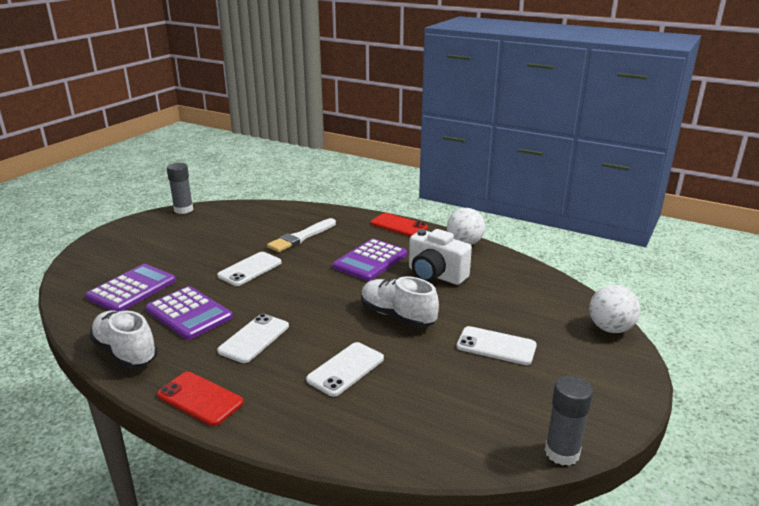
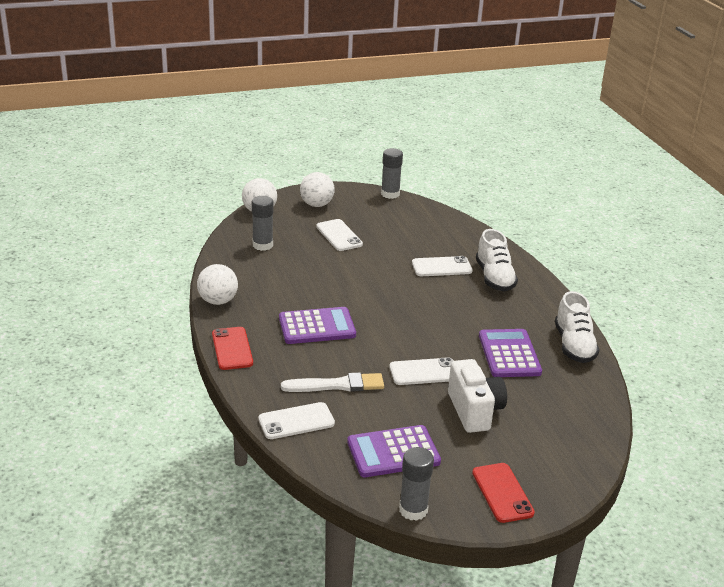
camera: 140 degrees left, 5 degrees up
(132, 289) = (542, 404): purple calculator -> purple calculator (393, 452)
(200, 399) = (542, 293): red phone -> red phone (502, 493)
(254, 338) = (478, 311): white phone -> white phone (296, 421)
(397, 316) = (366, 278): white shoe -> white shoe (494, 278)
(435, 275) = (291, 289): white camera -> white camera (474, 411)
(530, 297) = (262, 245): none -> grey glue stick
(589, 372) = (316, 205): none -> white ball

